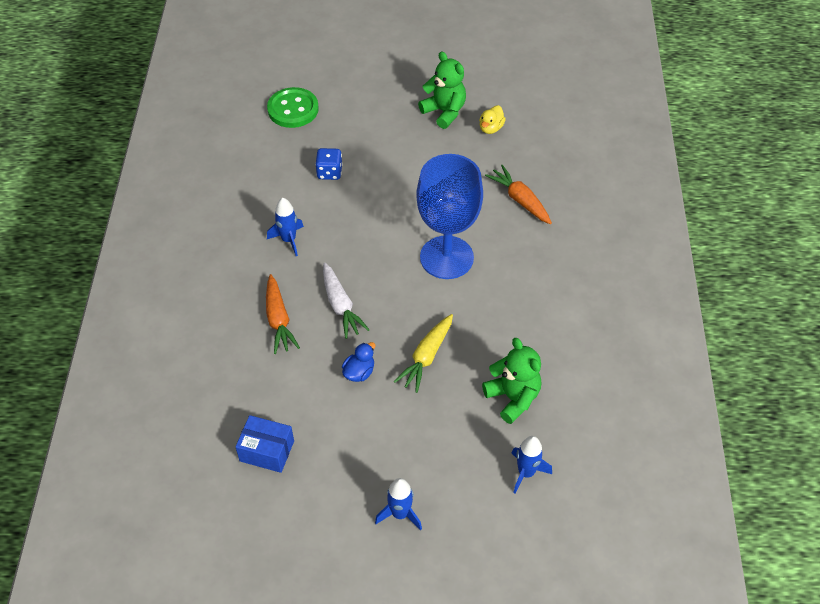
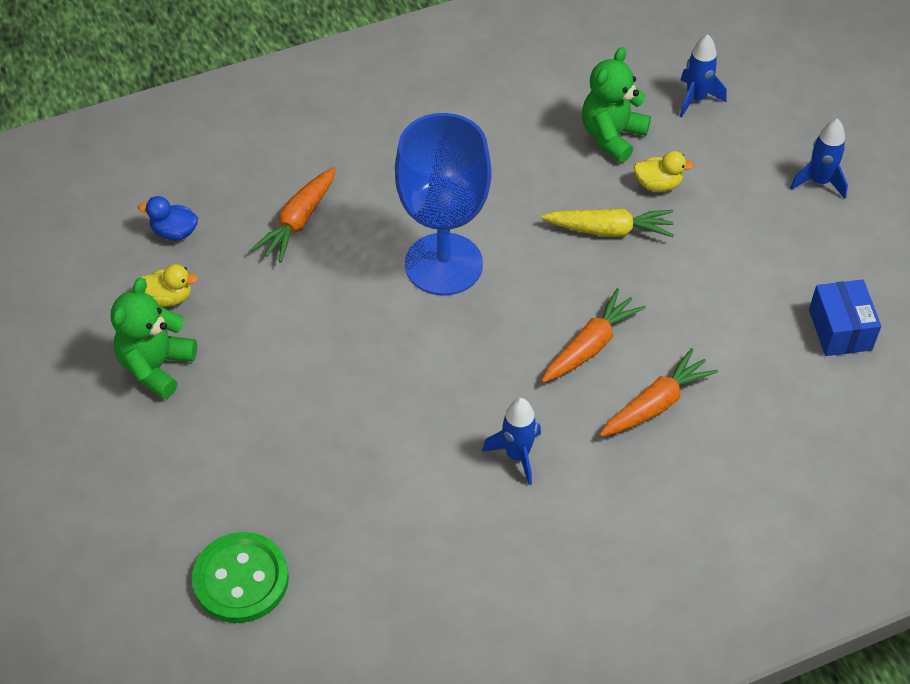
camera: 115 degrees left, 0 degrees up
(329, 172) = (358, 463): blue dice -> none
(340, 305) = (590, 346): white carrot -> orange carrot
(359, 372) = (675, 286): blue duck -> blue duck (174, 232)
(452, 405) = (658, 184): none -> yellow duck

